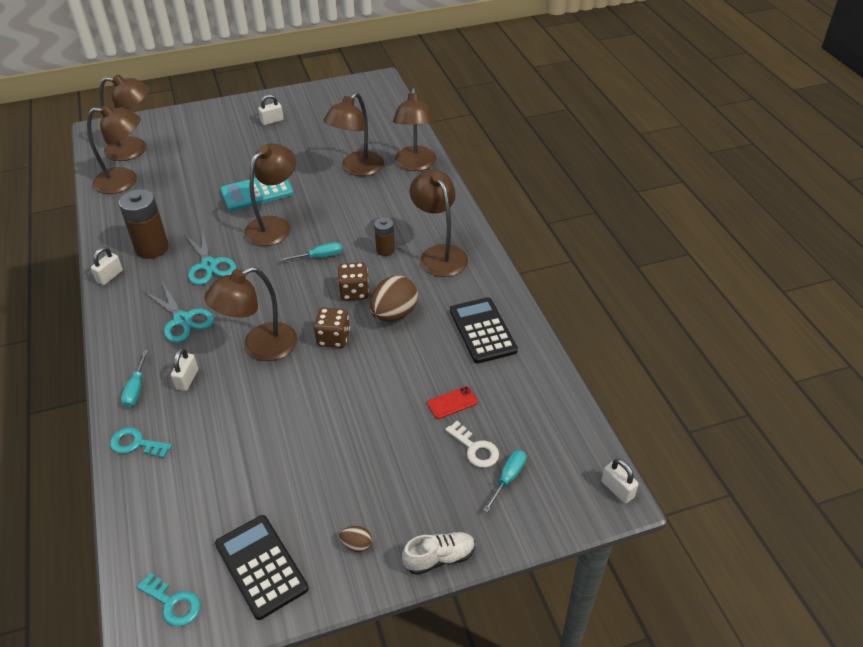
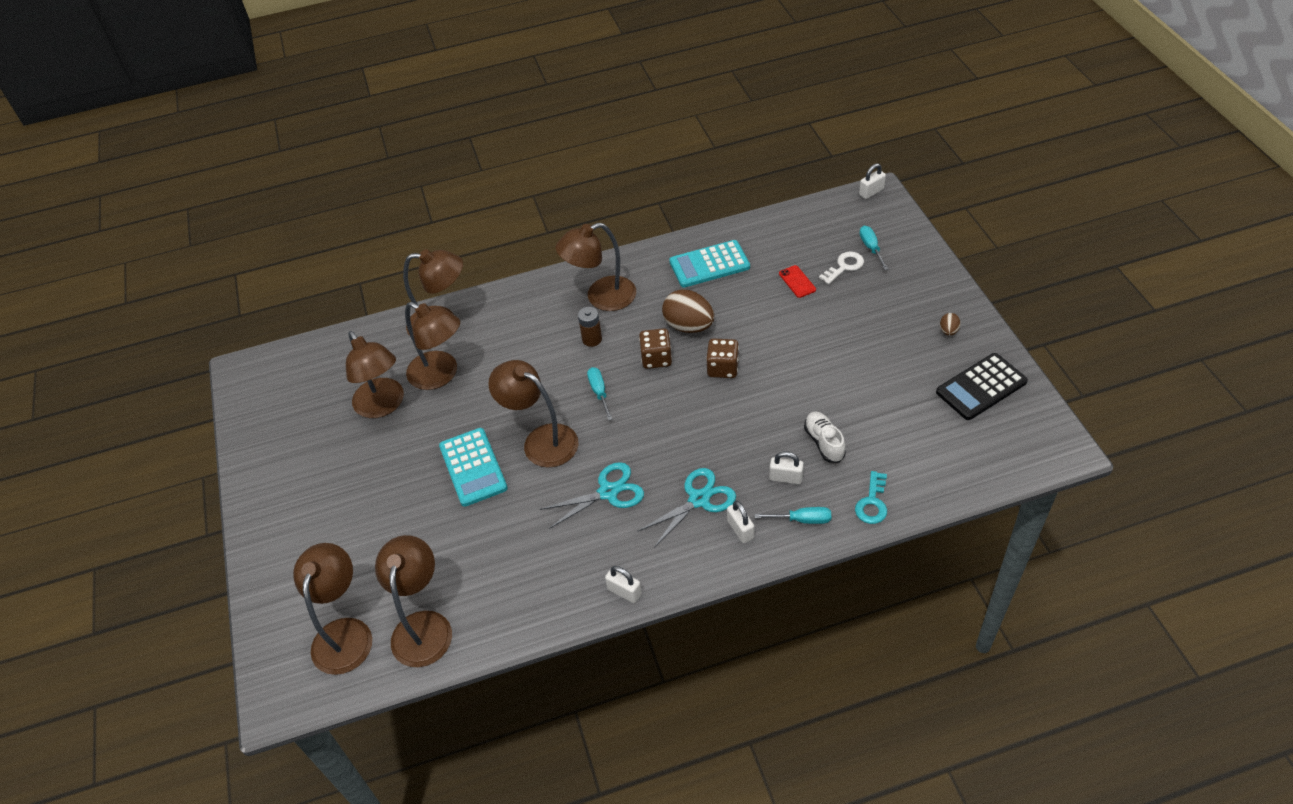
camera: 85 degrees left, 5 degrees up
(152, 248) = (573, 558): brown battery -> none
(173, 603) = (1027, 438): turquoise key -> none
(260, 347) = (737, 424): brown lamp -> brown lamp (383, 405)
(272, 121) = (311, 475): white padlock -> white padlock (740, 529)
(439, 558) = (949, 284): white shoe -> white shoe (824, 442)
(482, 330) = (709, 265): black calculator -> turquoise calculator
(508, 479) = (871, 248): turquoise screwdriver -> turquoise screwdriver turned 45 degrees clockwise

